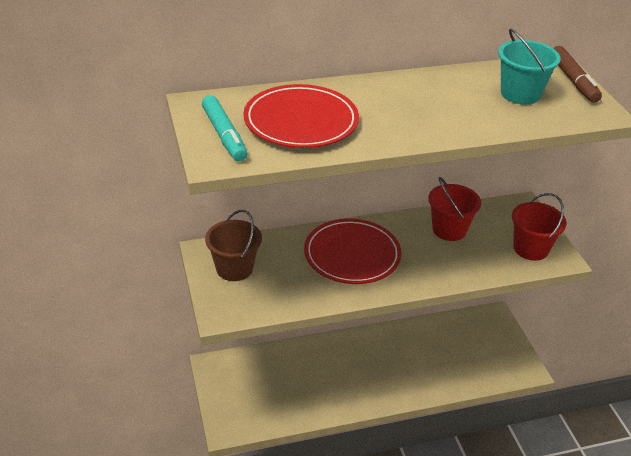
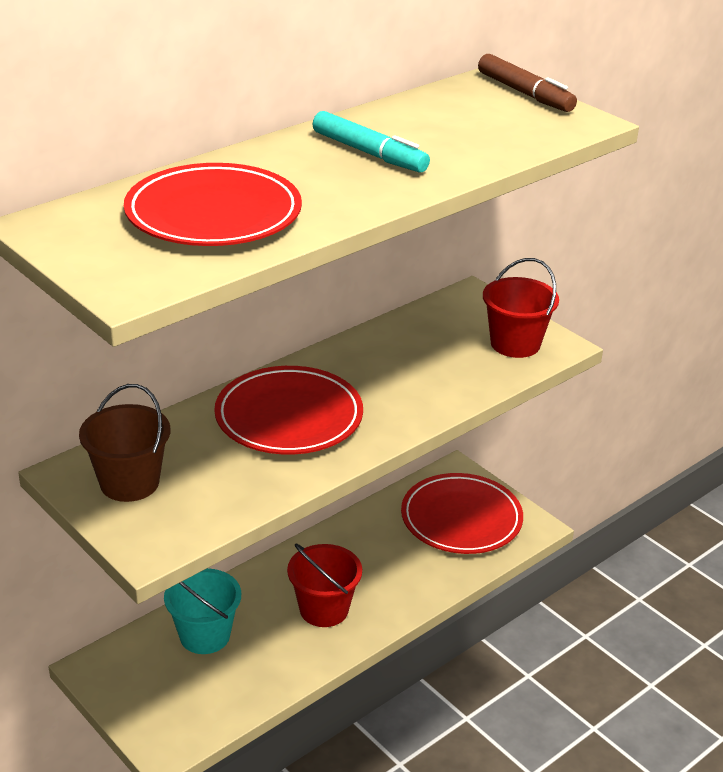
camera: 25 degrees left, 5 degrees down
(224, 135) = (116, 255): turquoise marker -> turquoise marker (369, 153)
(449, 229) = (398, 349): red bucket -> red bucket (324, 609)
(481, 348) = (461, 518): none -> red plate
(520, 94) = (473, 121): turquoise bucket -> turquoise bucket (204, 635)

